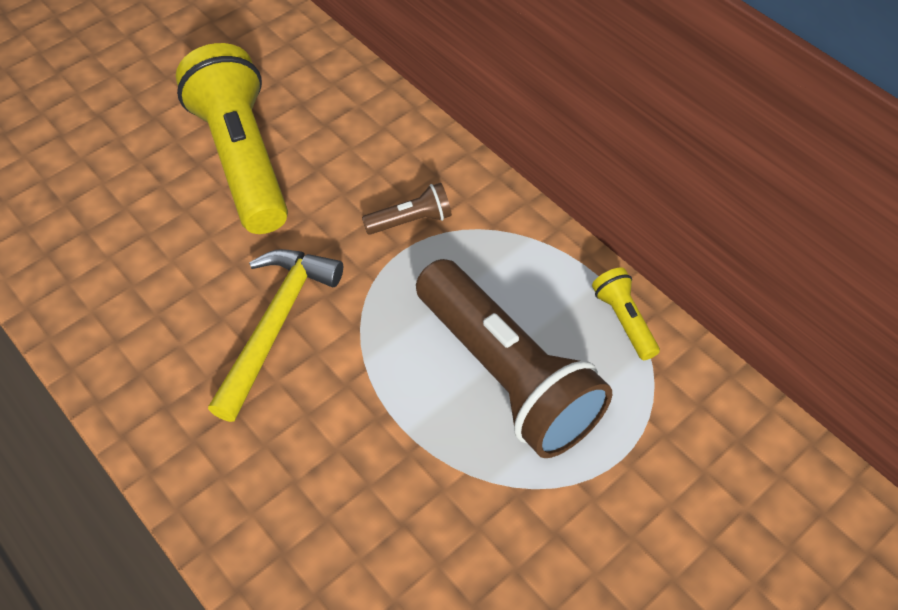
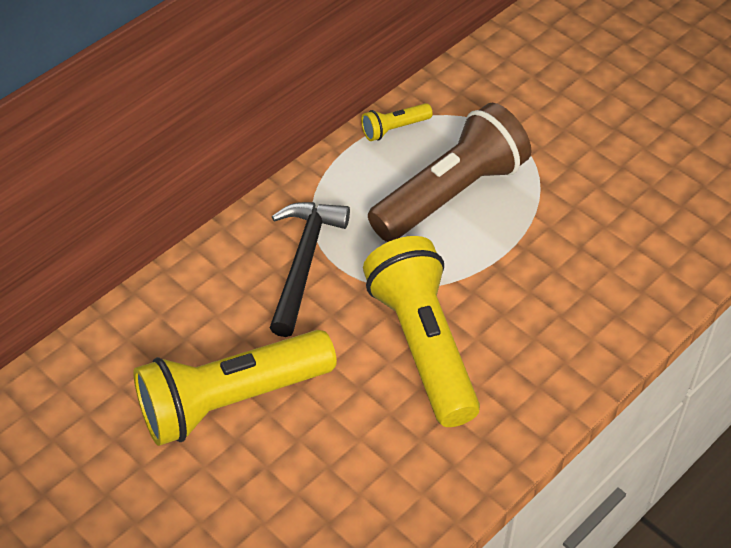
camera: 95 degrees left, 5 degrees down
(276, 324) = (422, 345): yellow hammer -> yellow flashlight
(411, 220) = (304, 262): brown flashlight -> black hammer

